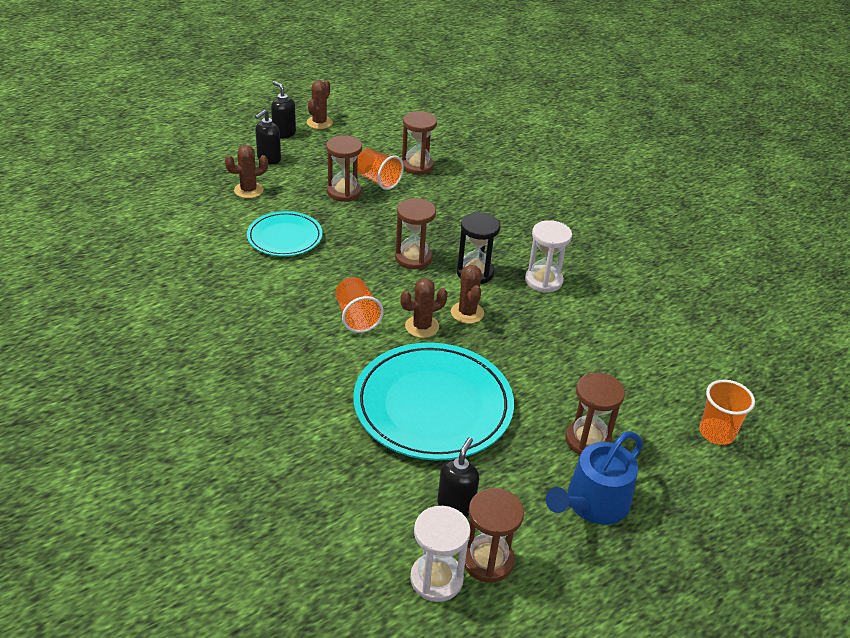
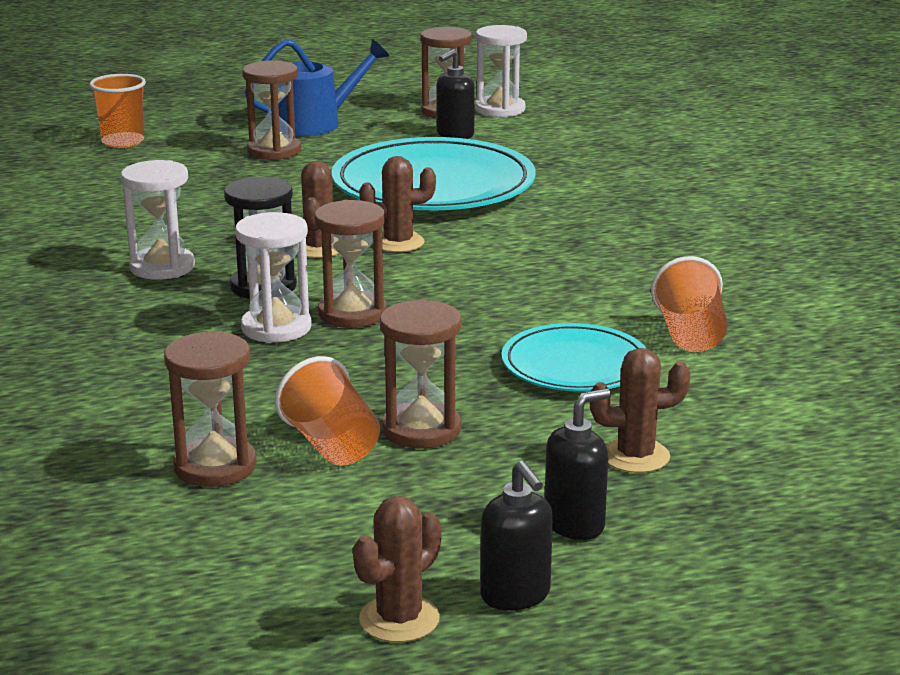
camera: 160 degrees left, 15 degrees down
(356, 317) = (490, 260): orange cup -> orange cup (690, 335)
(445, 242) = (276, 328): none -> white hourglass

